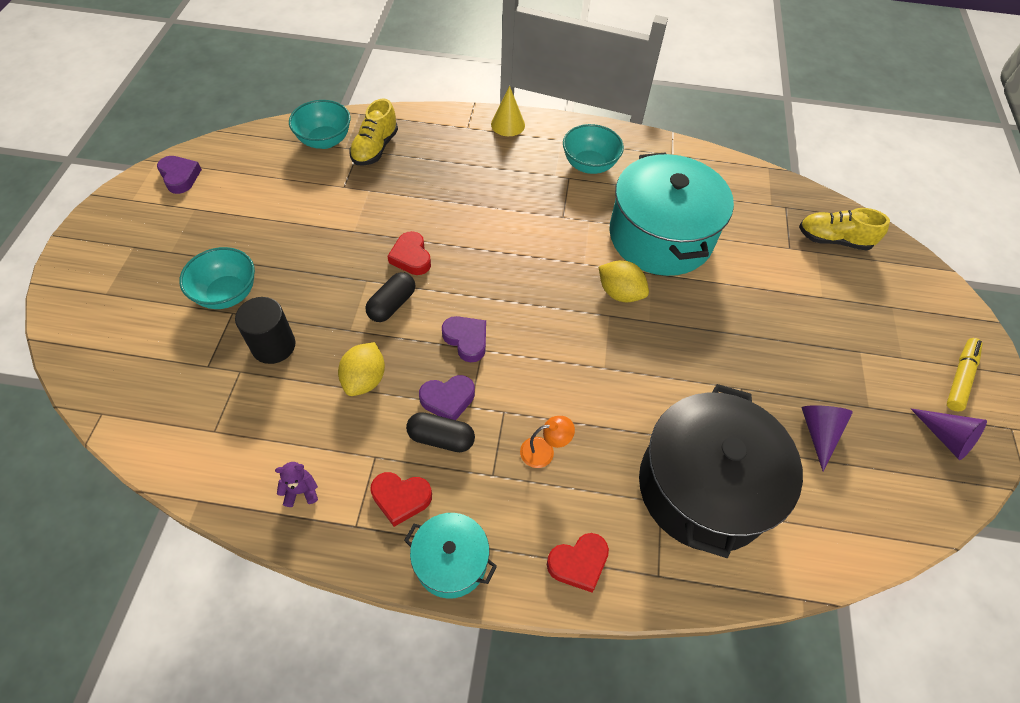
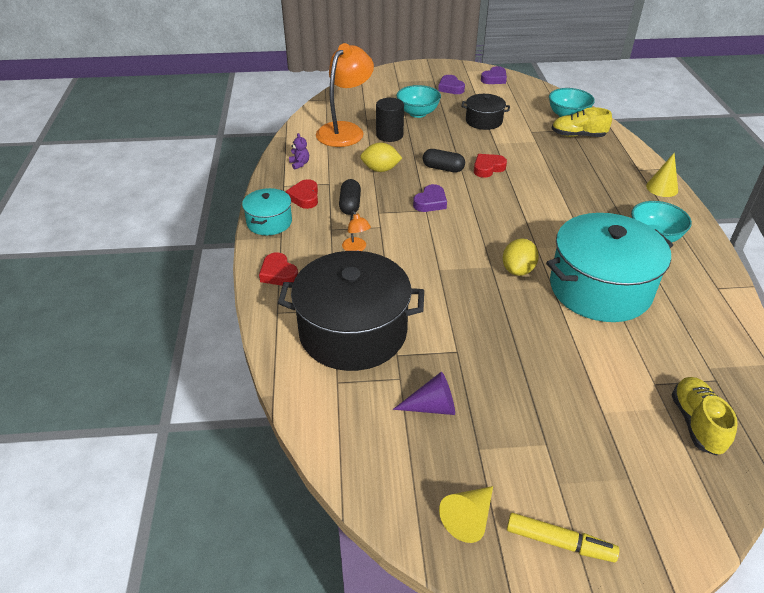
camera: 80 degrees right, 15 degrees down
(227, 403) = (345, 130): none -> orange lamp
(292, 225) = (483, 121): none -> black pot
(448, 399) = (379, 202): purple heart -> purple heart (450, 88)
(945, 438) = (469, 518): purple cone -> yellow cone

